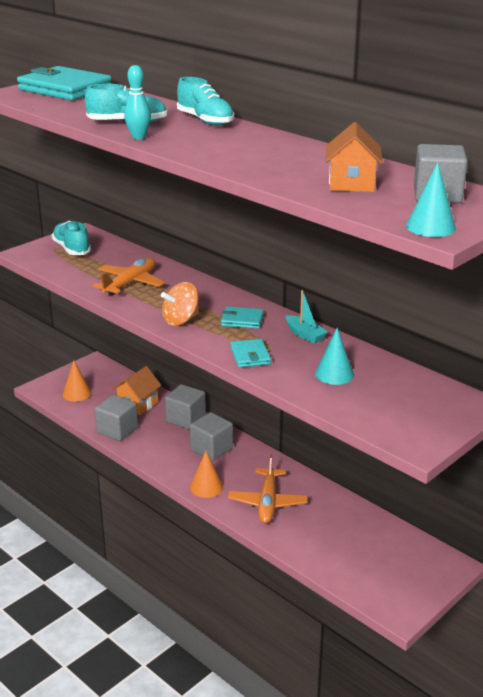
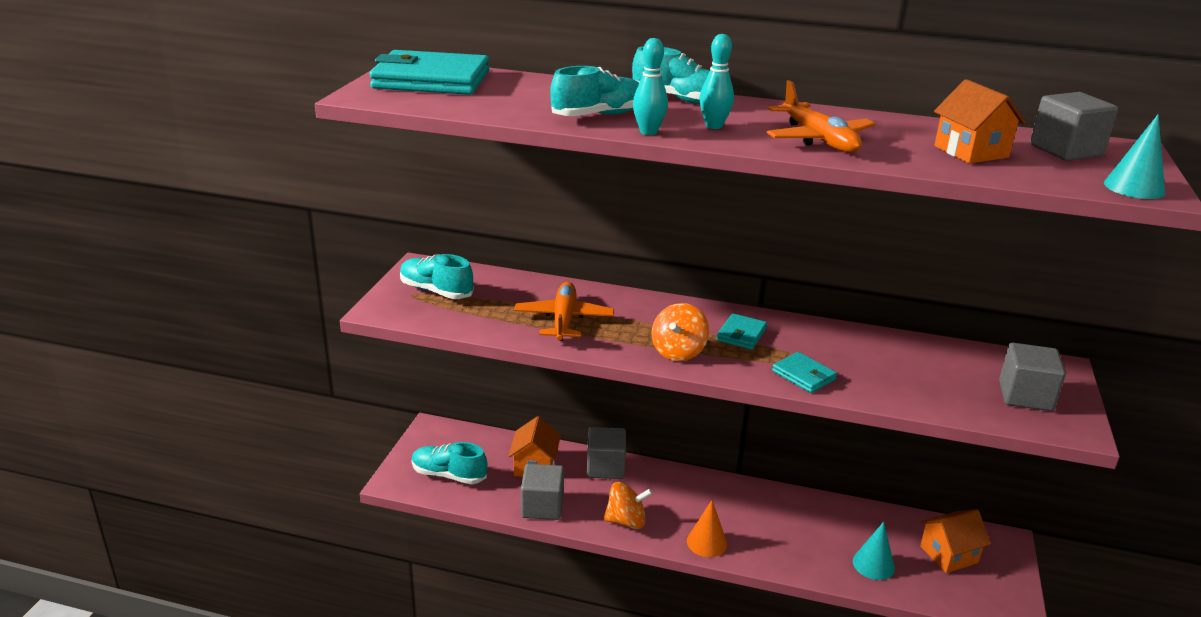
camera: 30 degrees left, 0 degrees up
(77, 393) = (449, 475): orange cone -> turquoise shoe
(164, 456) = (626, 521): none -> orange spinning top
(192, 140) = (714, 126): none -> turquoise bowling pin
(211, 449) = (668, 494): grey cube -> grey cube (1025, 396)
(242, 320) = (741, 334): turquoise wallet -> turquoise wallet turned 45 degrees counterclockwise
(267, 502) = (784, 537): orange plane -> orange plane (818, 139)
(304, 335) = (823, 335): turquoise boat -> none
(334, 374) = (907, 372): turquoise cone -> turquoise cone (873, 564)
(389, 557) = (949, 554): none -> orange house

